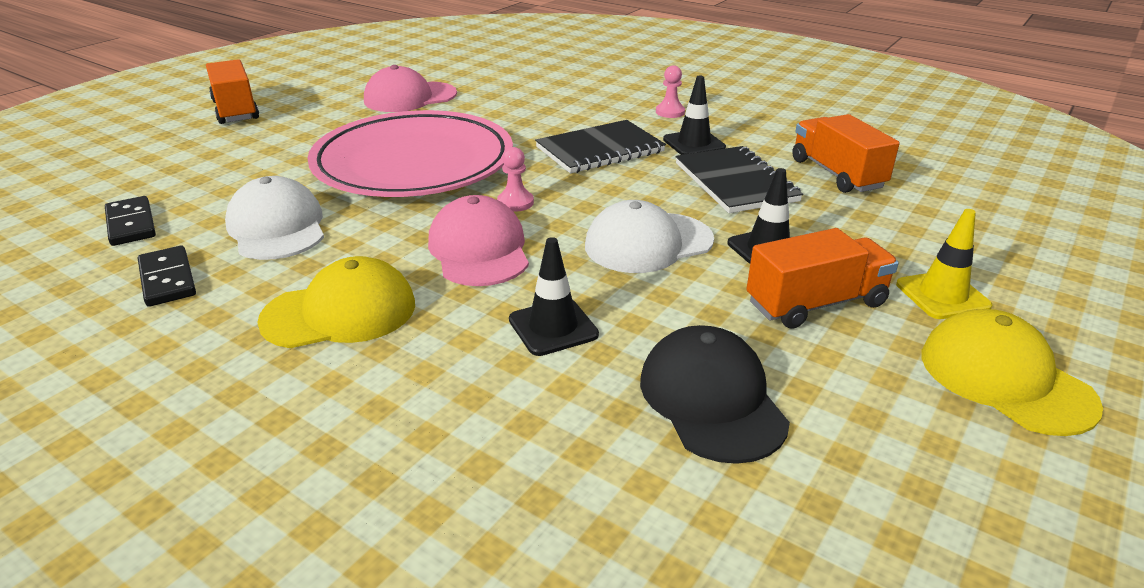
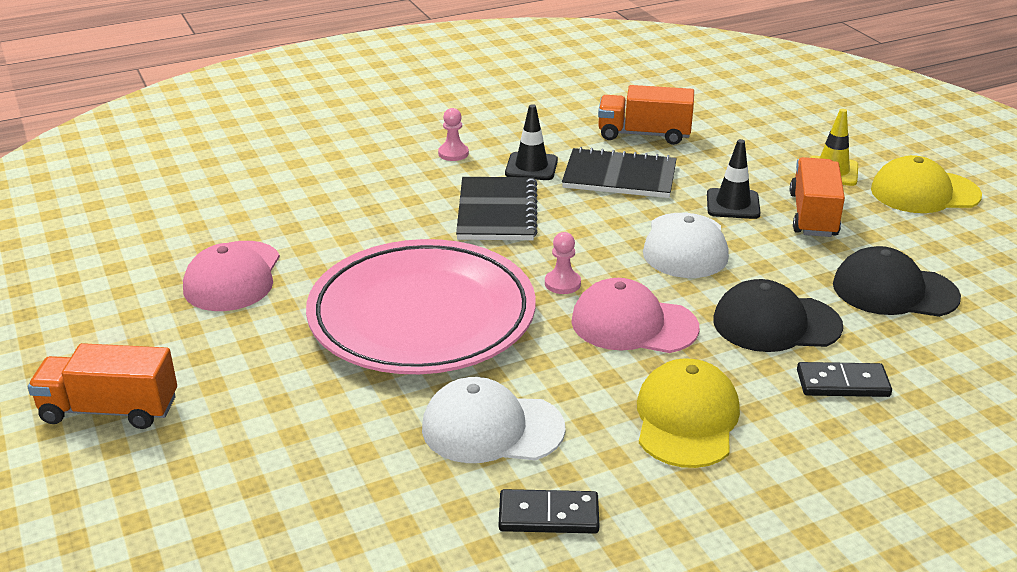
camera: 60 degrees left, 0 degrees up
(131, 224) = (391, 532): black domino -> black domino (842, 383)
(553, 327) = (776, 323): black traffic cone -> black cap

